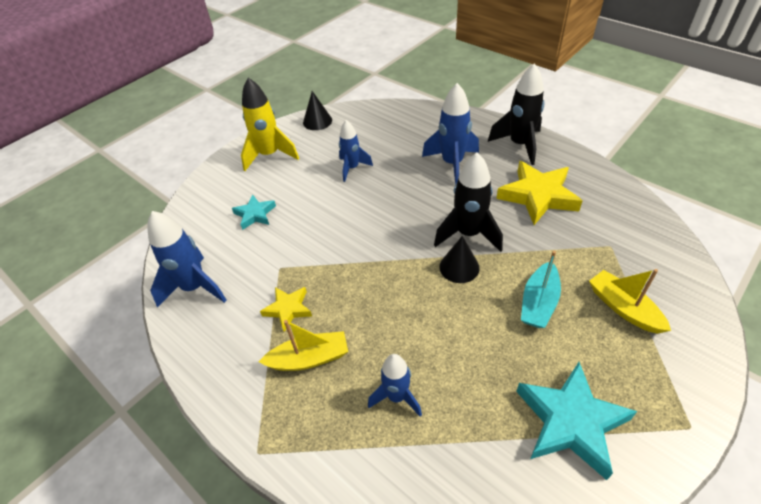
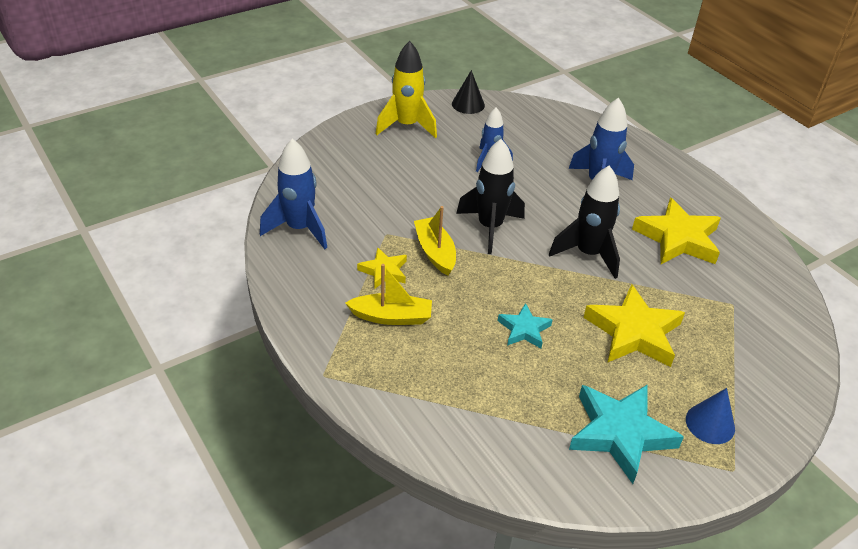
camera: 10 degrees right, 5 degrees down
(255, 214) = (375, 179): turquoise star -> turquoise star (524, 329)
(397, 397) = (464, 369): blue rocket -> none
(459, 267) = (566, 281): black cone -> none
(519, 145) = (680, 184): black rocket -> black rocket (490, 227)
(538, 302) = (634, 332): turquoise boat -> yellow star
(623, 308) = (718, 360): yellow boat -> yellow boat (435, 252)
(646, 380) = (710, 423): none -> blue cone

